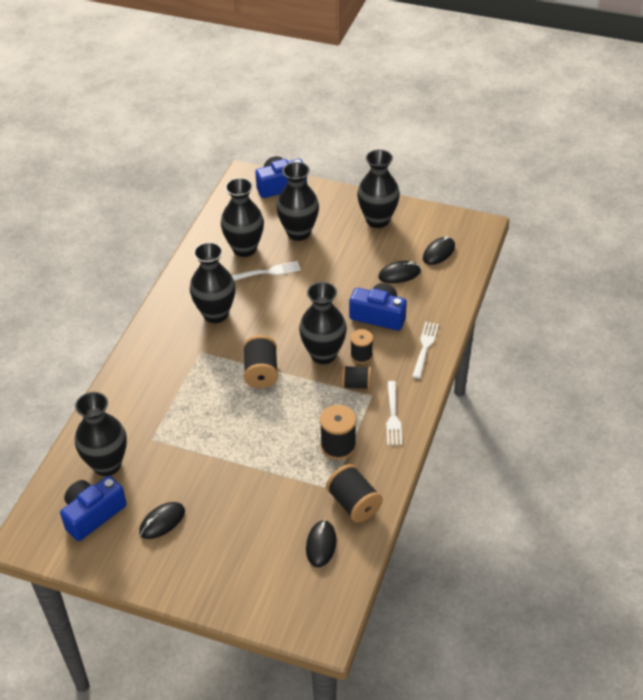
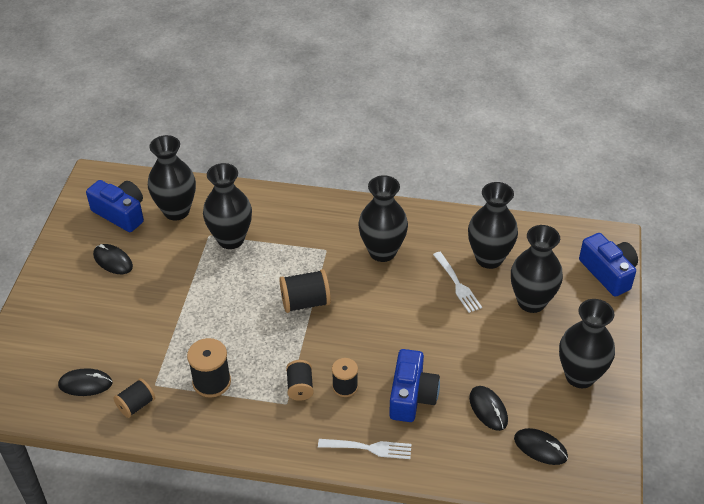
camera: 80 degrees right, 0 degrees up
(323, 354) = (340, 351): black vase -> black vase (231, 239)
(354, 503) = (136, 405): black spool -> black spool, size x0.67
(393, 415) = (258, 427): white fork -> none

